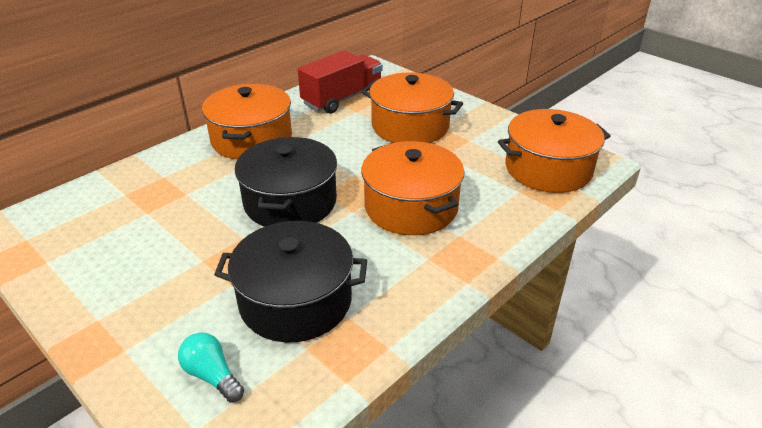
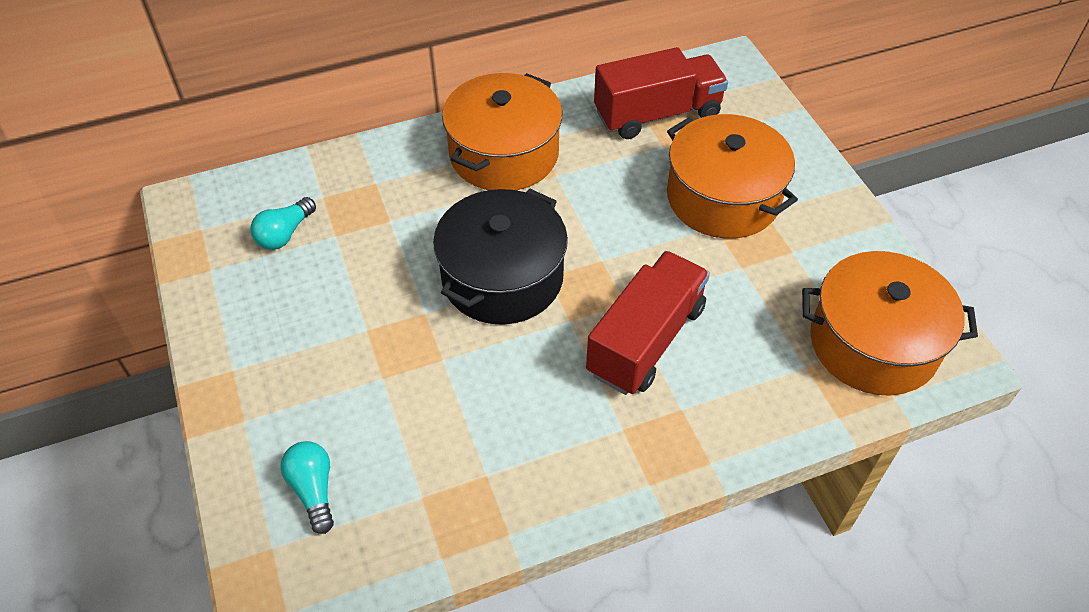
camera: 25 degrees right, 15 degrees up
(103, 223) = (285, 234): none -> turquoise light bulb
(295, 301) = (440, 429): black pot -> none
(411, 207) = (646, 340): orange pot -> red truck

